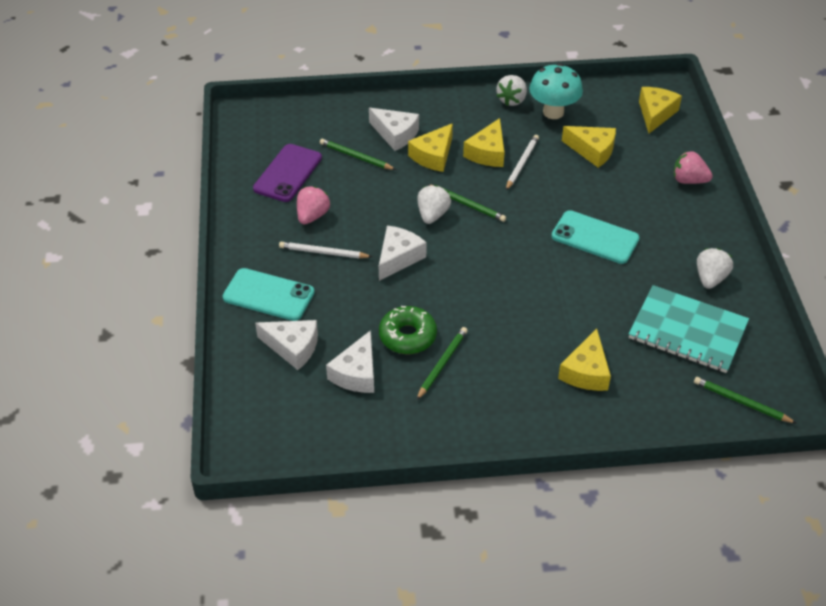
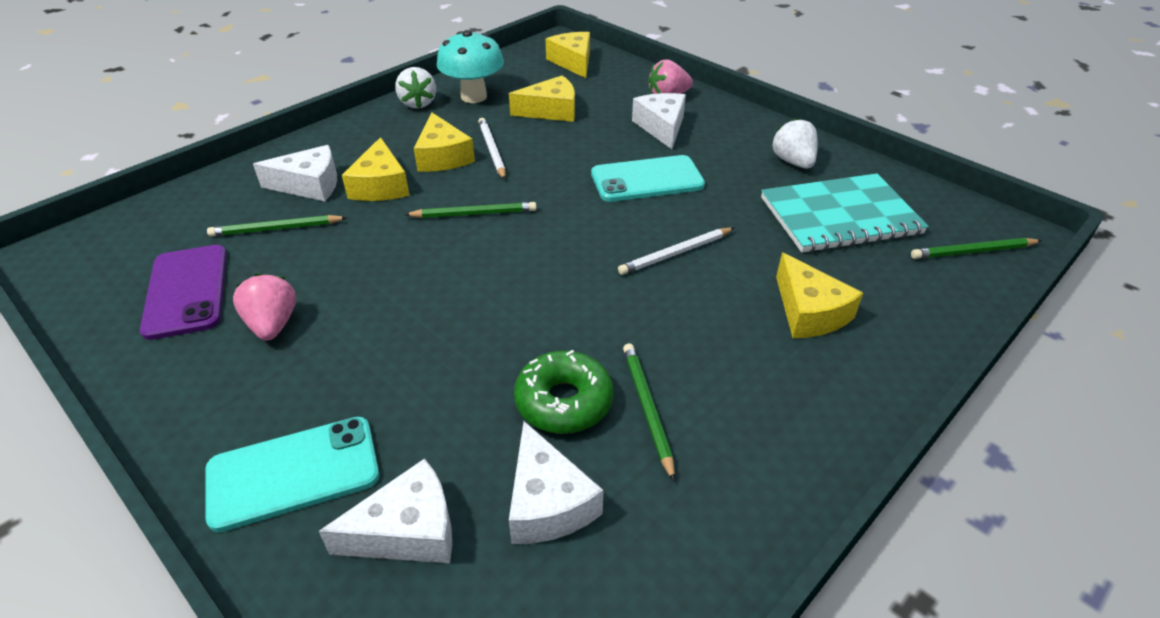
camera: 40 degrees left, 5 degrees down
(323, 253) = (333, 362): white pencil -> white pencil (676, 253)
(398, 258) = (449, 312): white cheese -> white cheese (661, 127)
(432, 215) = (443, 243): white strawberry -> none

